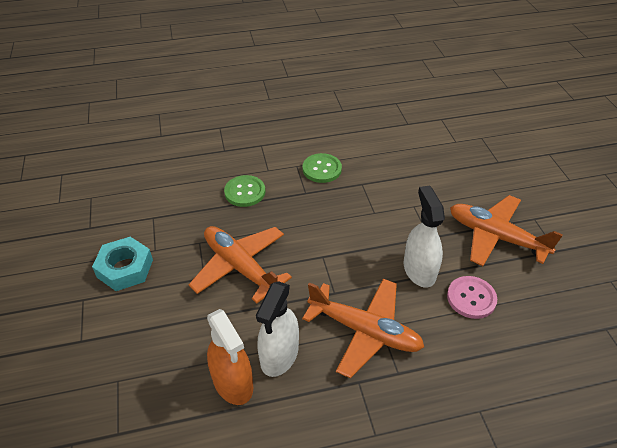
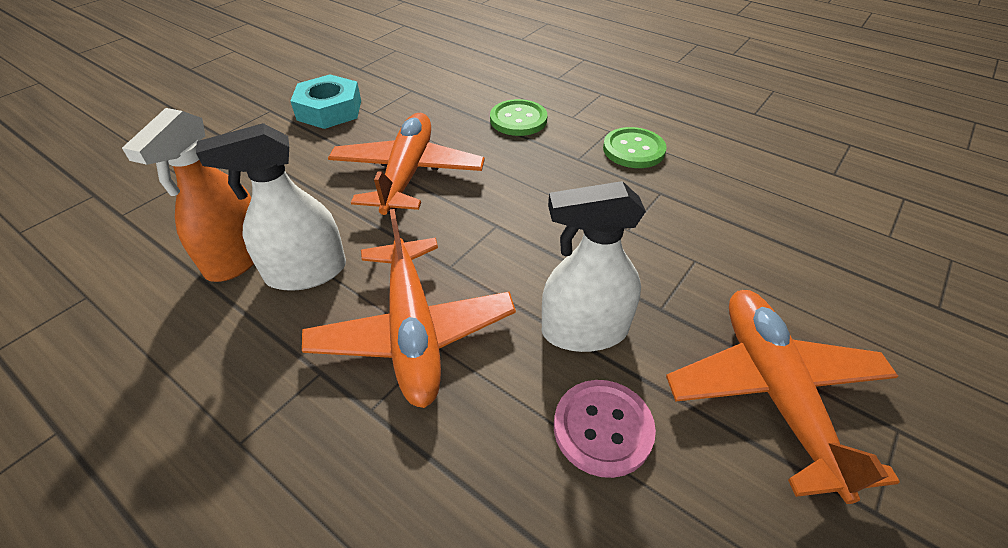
camera: 50 degrees right, 0 degrees up
(419, 270) = (584, 331): white spray bottle -> white spray bottle turned 135 degrees counterclockwise

